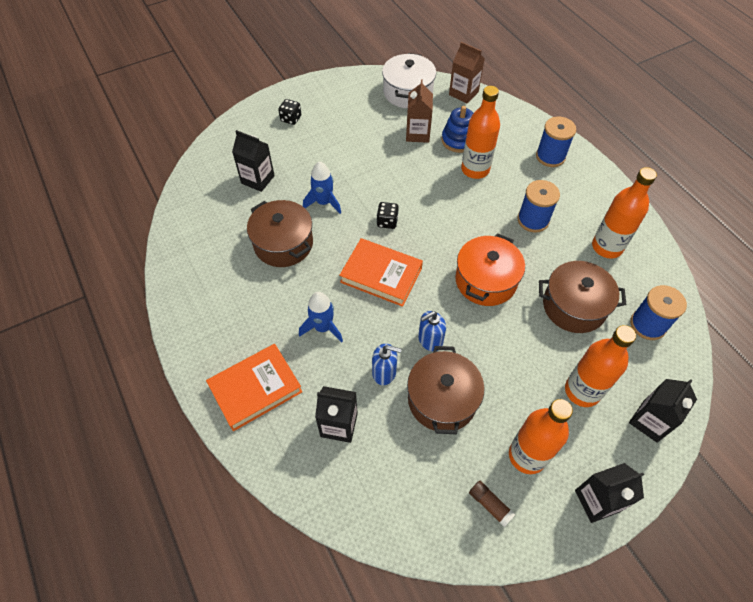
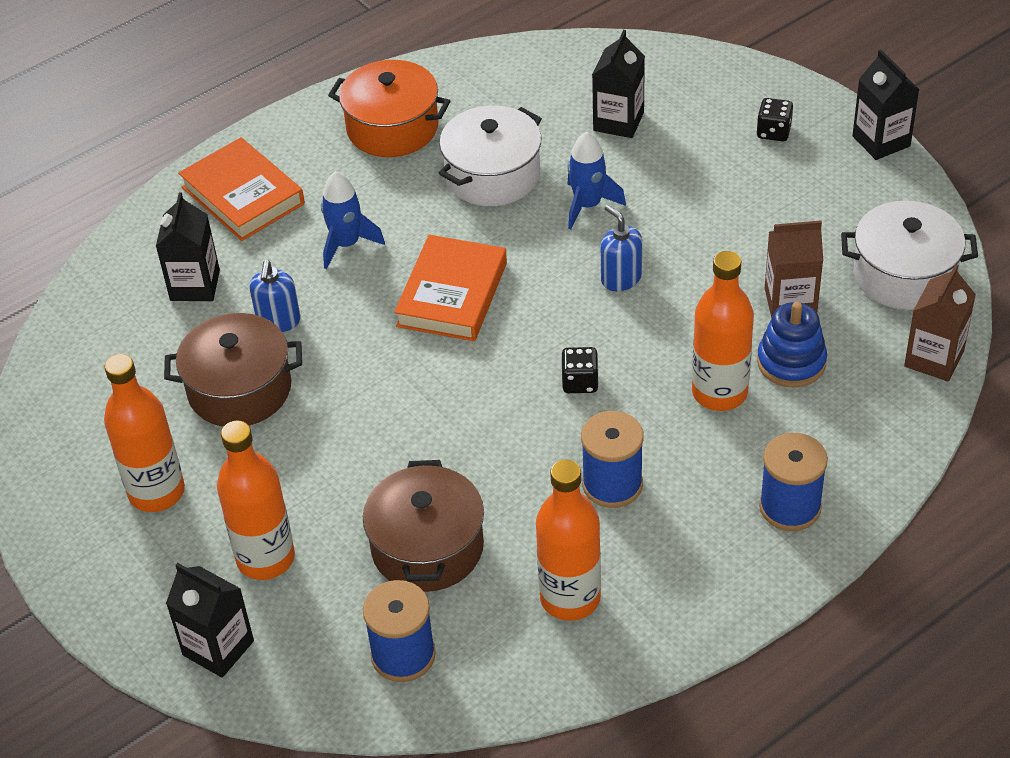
camera: 85 degrees right, 10 degrees down
(283, 244) = (492, 175): brown pot -> white pot
(387, 222) = (564, 287): black dice -> black dice (580, 382)
(430, 340) = (339, 365): blue soap dispenser -> blue soap dispenser (621, 278)
(486, 280) = (462, 425): orange pot -> orange pot (392, 128)
(490, 505) = (86, 454): brown glue stick -> none
(597, 501) = (91, 576): black carton -> black carton (881, 141)

